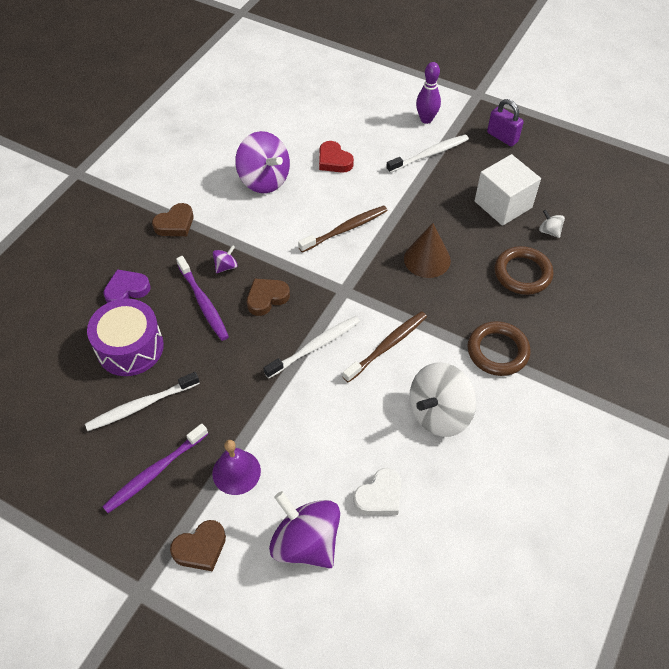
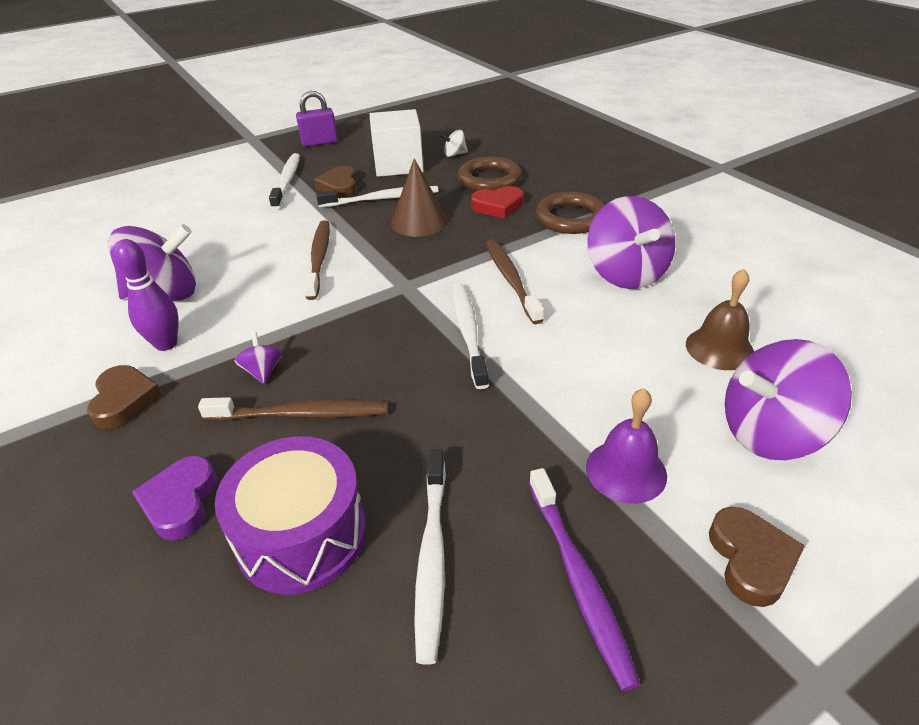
camera: 60 degrees left, 15 degrees down
(203, 303) = (302, 414): purple toothbrush -> brown toothbrush
(266, 298) = (355, 350): brown heart -> brown heart (339, 187)
(334, 161) = (212, 237): red heart -> red heart (498, 206)
(379, 496) = (719, 348): white heart -> brown bell
(426, 119) = (240, 170): purple bowling pin -> purple bowling pin (166, 344)
(439, 413) = (625, 274): white spinning top -> purple spinning top
(444, 222) = (382, 199): none -> white toothbrush

